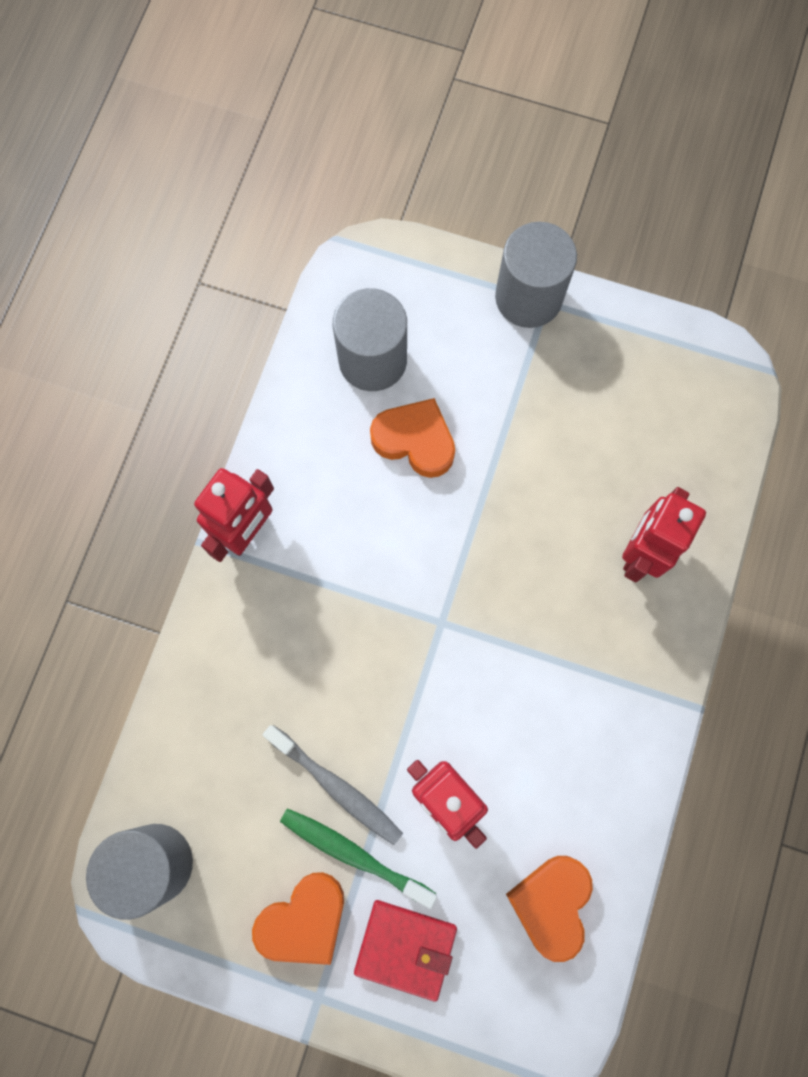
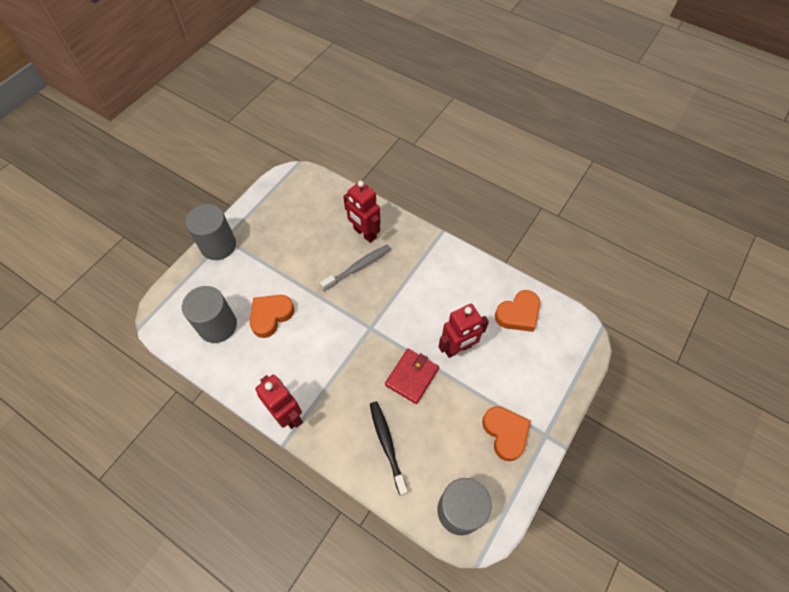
camera: 75 degrees left, 15 degrees down
(235, 712) = (387, 445): none -> black toothbrush
(336, 787) = (440, 400): grey toothbrush -> grey toothbrush (358, 267)
(354, 854) = (477, 399): green toothbrush -> none
(405, 948) = (527, 385): red wallet -> red wallet (411, 377)
(551, 904) = (518, 314): orange heart -> orange heart turned 60 degrees counterclockwise

